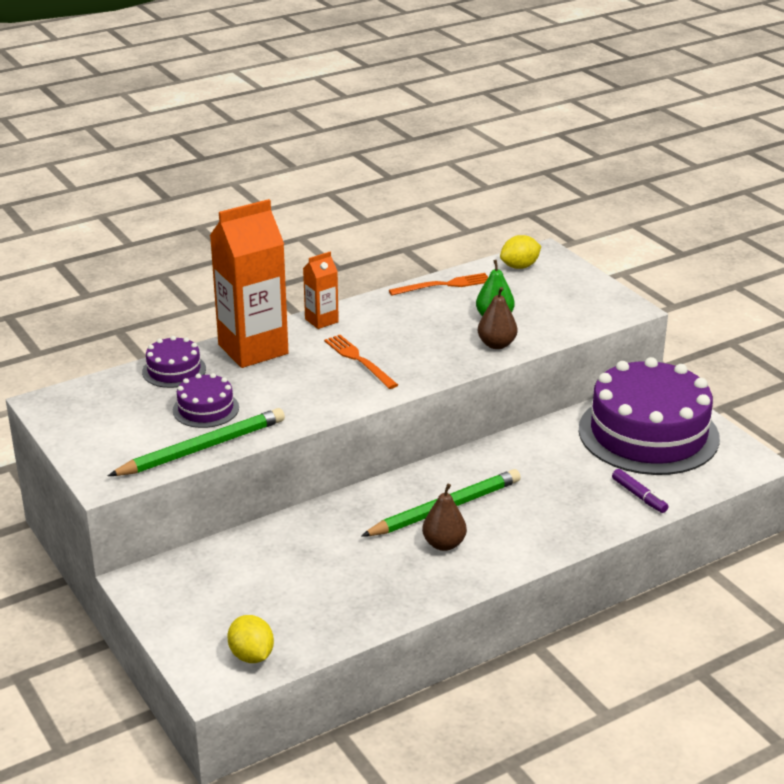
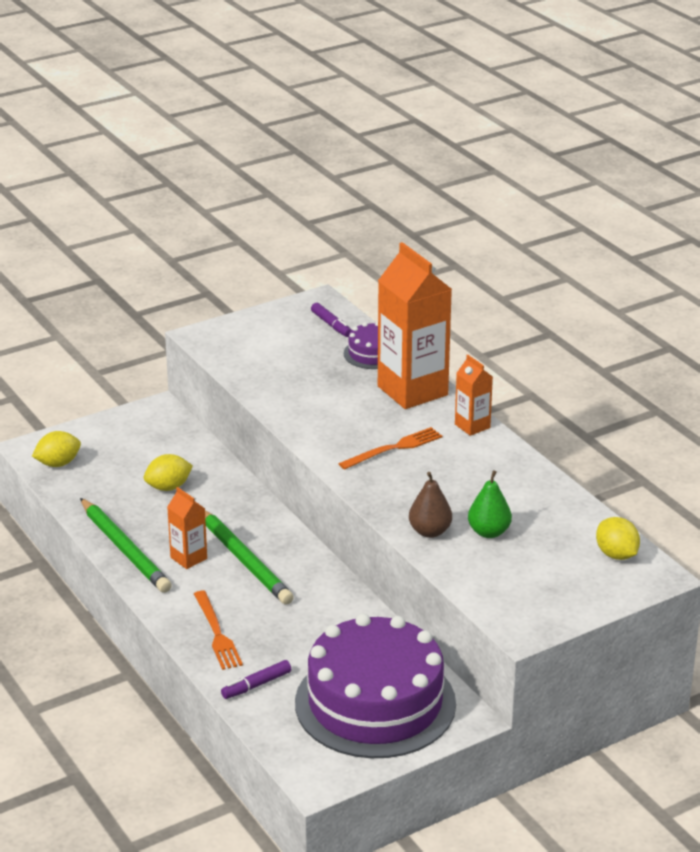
camera: 90 degrees right, 0 degrees up
(105, 395) = (331, 325): none -> purple marker
(202, 448) = (245, 374): green pencil -> green pencil (125, 549)
(206, 409) = (307, 372): purple cake -> none
(310, 564) = (168, 487): none -> yellow lemon
(444, 285) = (560, 500): orange fork -> orange fork (217, 633)
(444, 544) = (188, 558): brown pear -> orange carton

